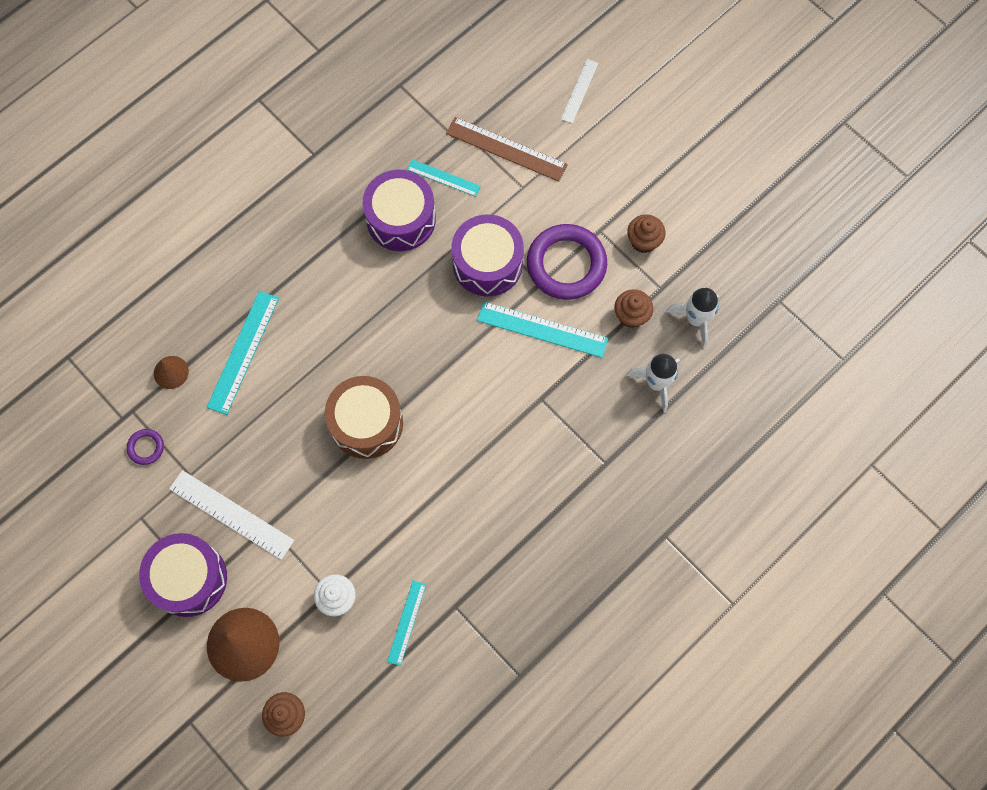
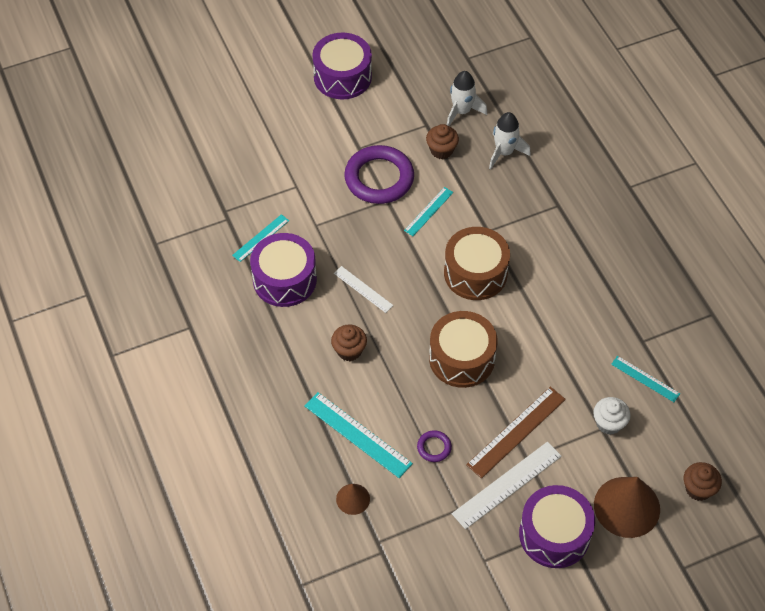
camera: 70 degrees left, 15 degrees down
(146, 447) = (418, 538): purple ring -> purple ring (434, 447)
(479, 403) = (475, 273): none -> brown drum
(487, 263) = (354, 230): purple drum -> purple drum (342, 77)
(506, 149) = (256, 186): brown ruler -> brown ruler (516, 432)
(542, 329) = (428, 211): turquoise ruler -> turquoise ruler, size x0.60
(579, 91) = (228, 122): white ruler -> white ruler (363, 289)
(643, 241) = (381, 122): brown cupcake -> brown cupcake (349, 350)

